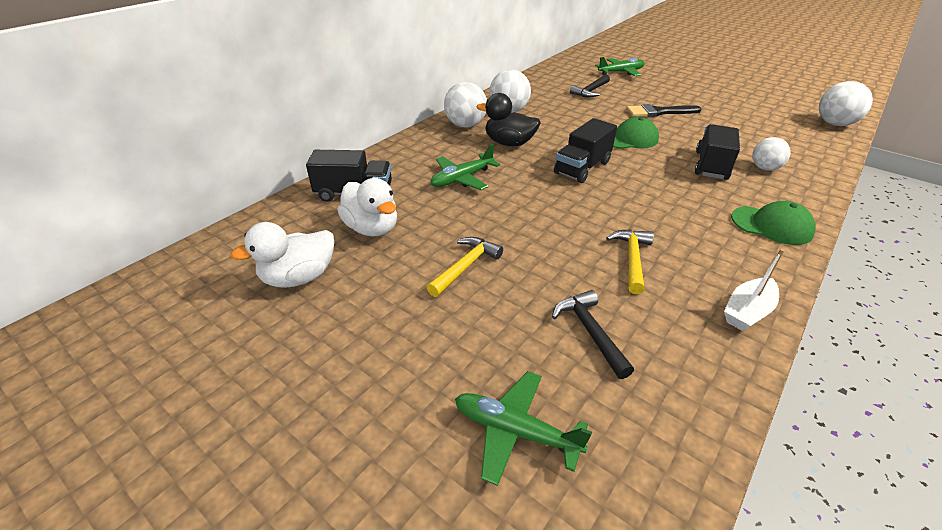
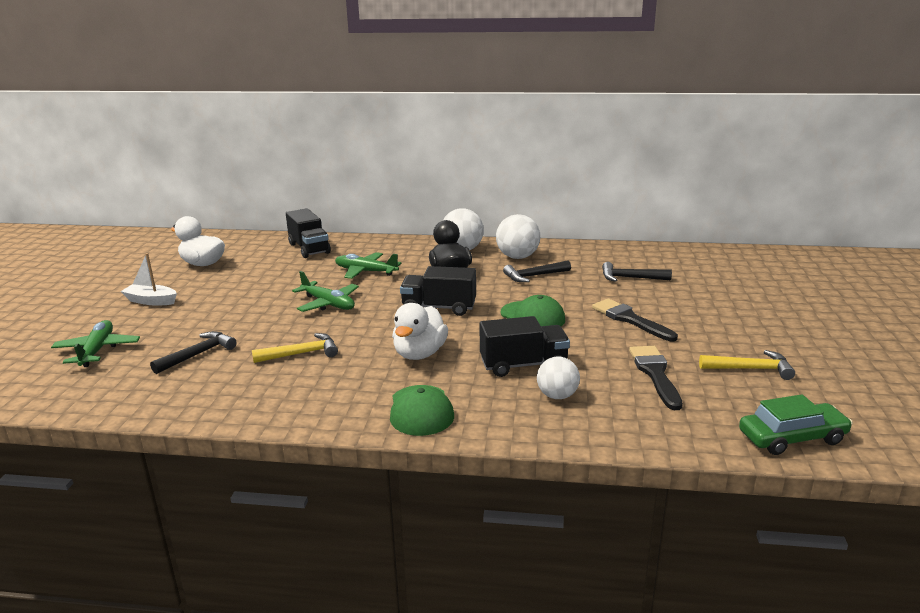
camera: 60 degrees right, 15 degrees down
(372, 228) = (270, 265): white duck -> white duck (419, 354)
(465, 266) = (246, 301): yellow hammer -> yellow hammer (750, 369)
(554, 116) = (534, 276): none -> black hammer
(621, 72) = (721, 281): green plane -> green plane (328, 304)
(744, 130) = (655, 374): none -> black brush
(747, 311) = (260, 410): white boat -> white boat (151, 301)
(834, 124) = (792, 438): white ball -> green car

